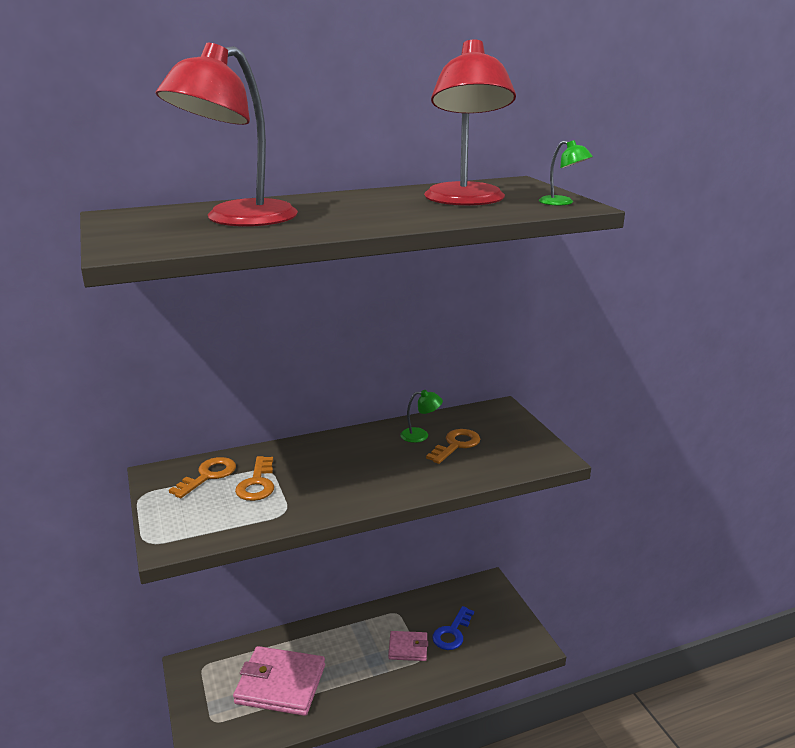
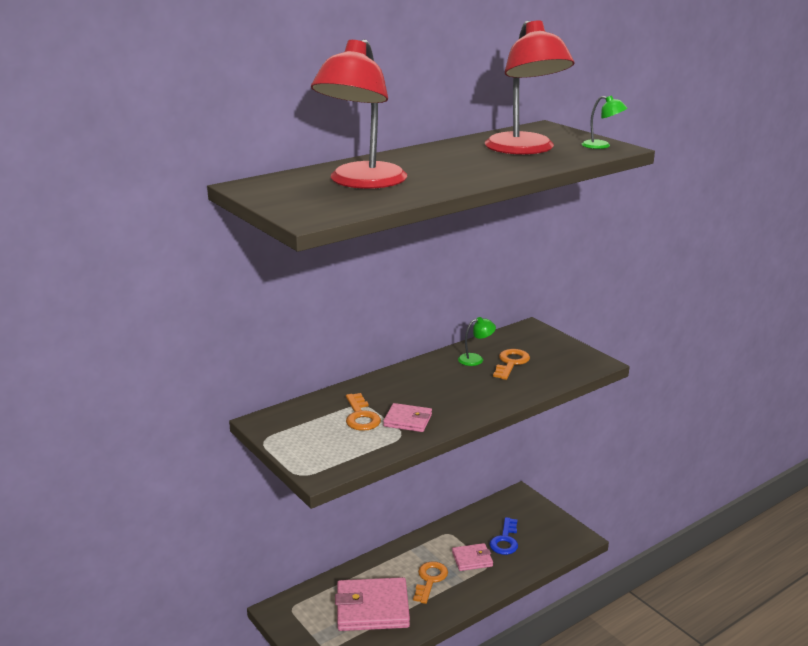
camera: 15 degrees left, 0 degrees up
(208, 475) = (312, 416): orange key -> orange key (430, 580)
(302, 496) = (408, 420): none -> pink wallet

